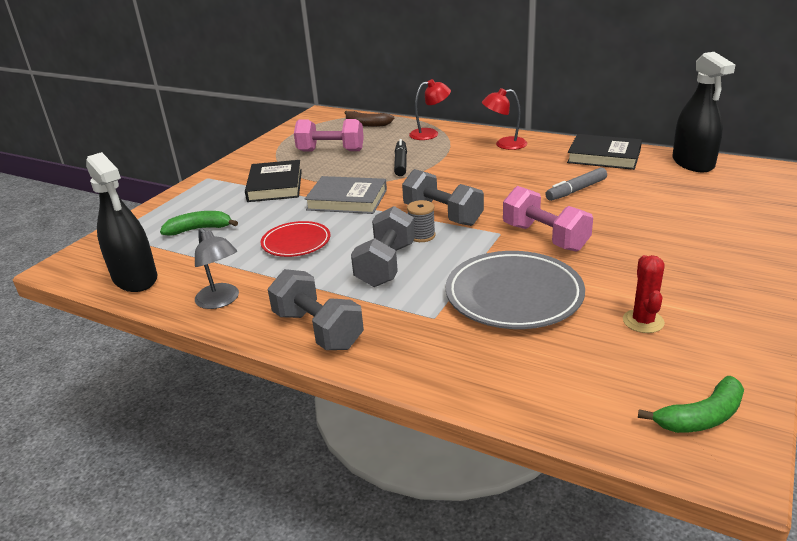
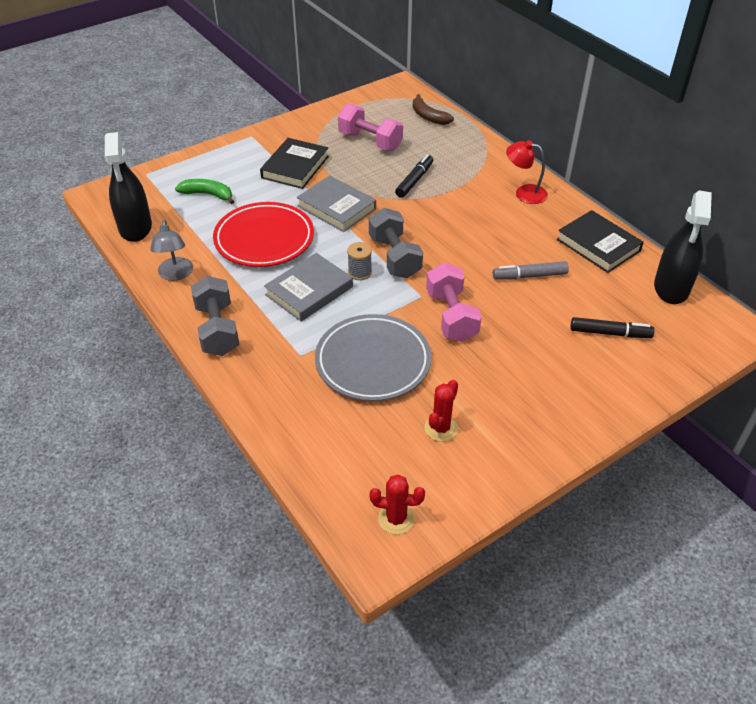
camera: 25 degrees right, 15 degrees up
(296, 243) = (264, 239): red plate -> red plate, size x1.67
(386, 265) = (309, 291): grey dumbbell -> grey book
(430, 134) = (472, 152): red lamp -> none
(689, 203) = (610, 333): none -> black marker
(701, 417) = (396, 519): green banana -> red cactus

